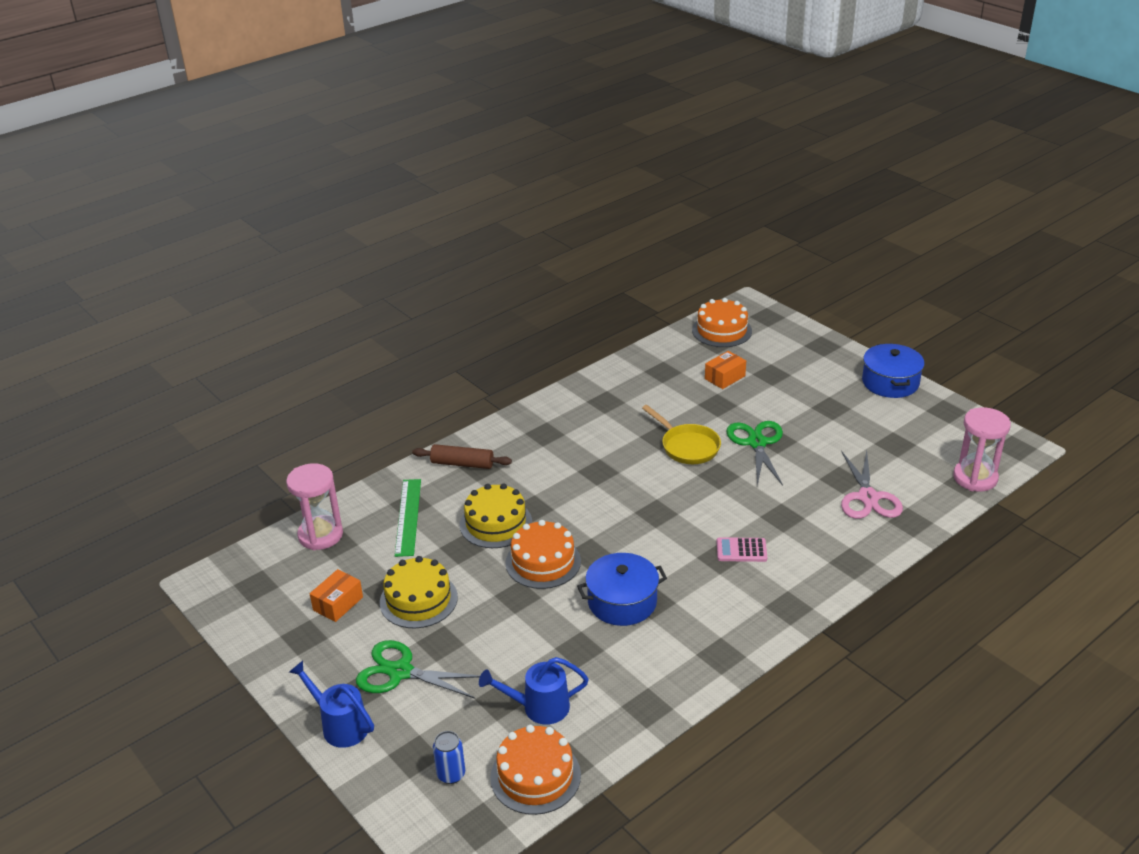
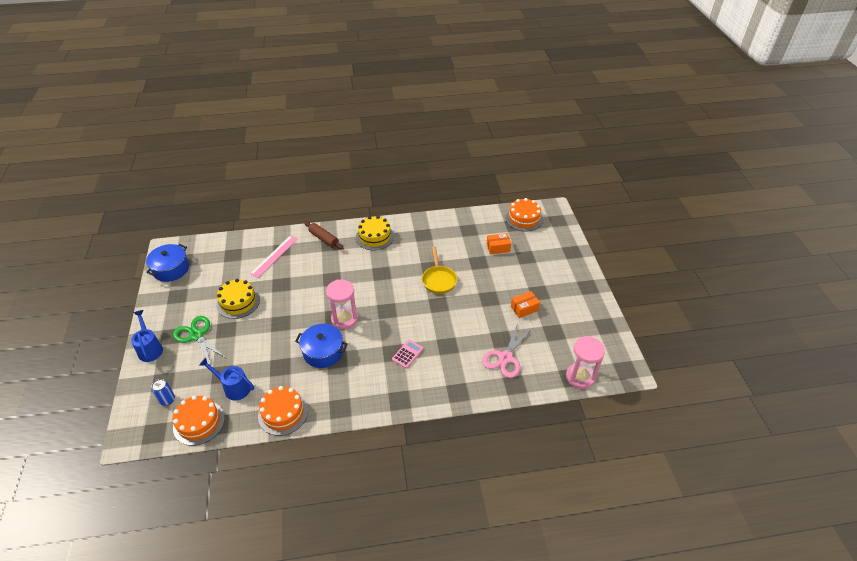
camera: 30 degrees right, 10 degrees up
(320, 535) = (230, 247): pink hourglass -> pink hourglass (344, 319)
(338, 604) = (205, 286): orange box -> orange box (524, 308)
(408, 517) = (274, 256): green ruler -> pink ruler
(496, 523) = (308, 279): yellow cake -> yellow cake (375, 237)
(543, 562) = (309, 310): orange cake -> orange cake (283, 413)
(741, 550) = (407, 354): pink calculator -> pink calculator turned 90 degrees clockwise
(757, 443) = (477, 295): green scissors -> none
(890, 382) = (589, 292): blue pot -> blue pot (171, 269)

